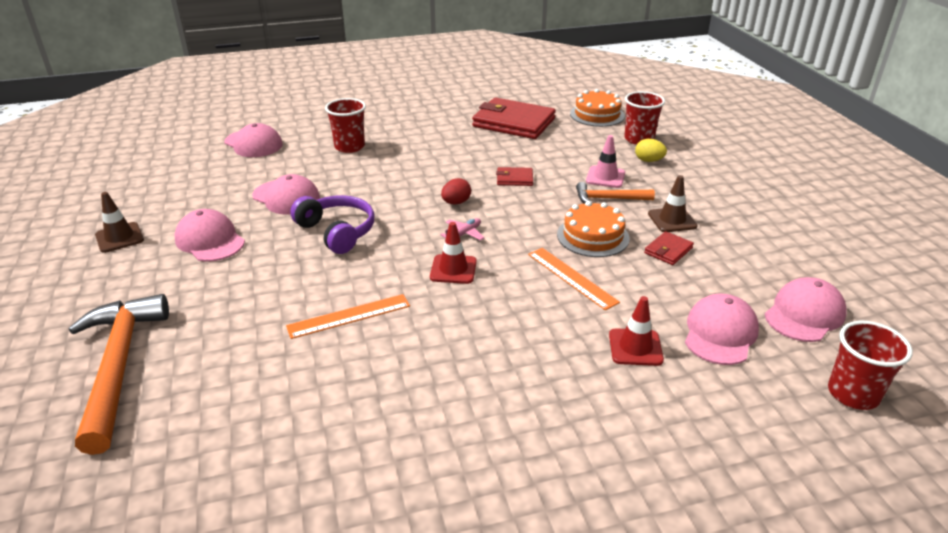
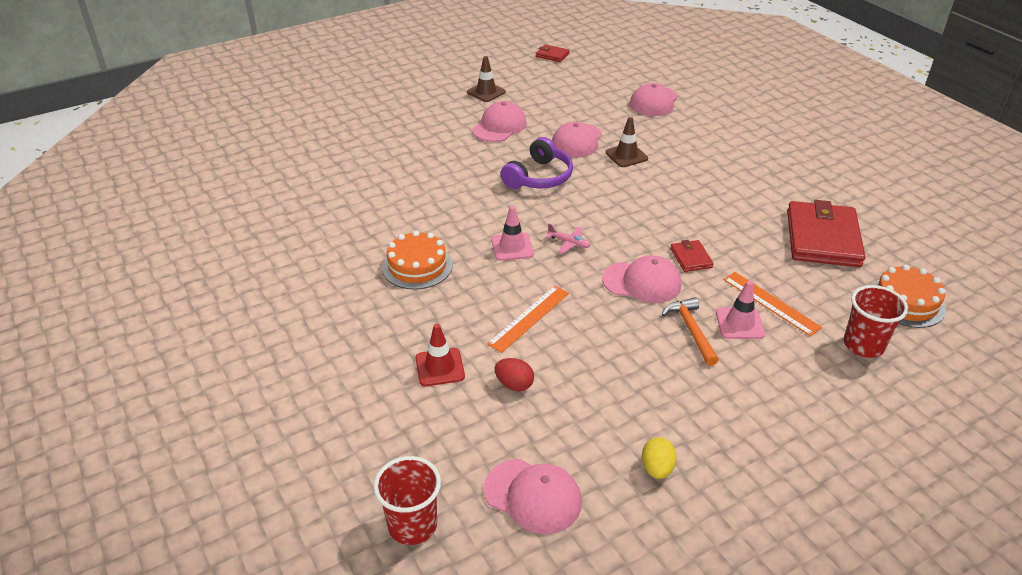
camera: 75 degrees right, 5 degrees up
(119, 366) = (357, 138): orange hammer -> none
(349, 147) = (684, 149): red cup -> none
(349, 316) = (432, 209): orange ruler -> orange ruler (771, 303)
(453, 269) = (512, 247): red traffic cone -> pink traffic cone
(456, 202) = (621, 229): red egg -> red egg (514, 384)
(593, 236) = (607, 325): orange cake -> orange cake (417, 266)
(648, 161) = (808, 357): yellow egg -> yellow egg (657, 469)
(668, 250) = (608, 383): red wallet -> red wallet (552, 55)
(672, 220) = (673, 384): brown traffic cone -> brown traffic cone (626, 155)
(720, 333) = (478, 425): pink cap -> pink cap (642, 282)

